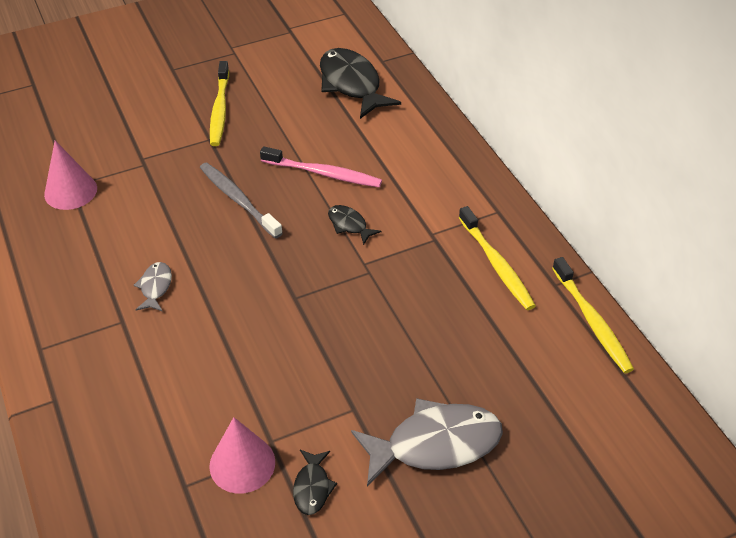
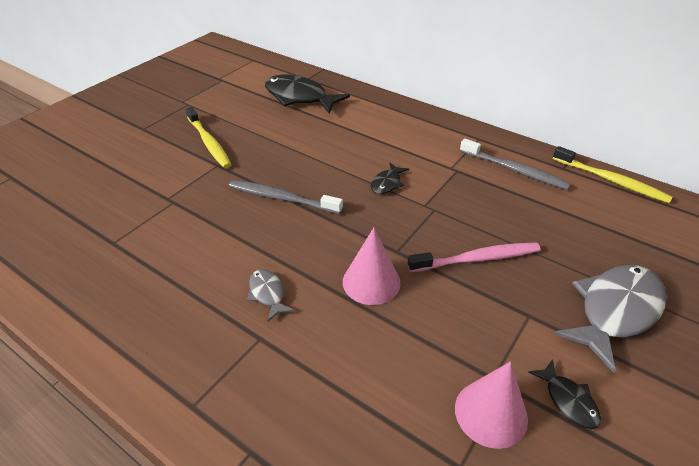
camera: 30 degrees left, 5 degrees down
(70, 191) = (116, 247): pink cone -> pink cone (371, 282)
(323, 173) = (333, 157): pink toothbrush -> pink toothbrush (477, 259)
(349, 225) = (387, 183): black fish -> black fish turned 75 degrees counterclockwise
(496, 264) = (514, 170): yellow toothbrush -> grey toothbrush

